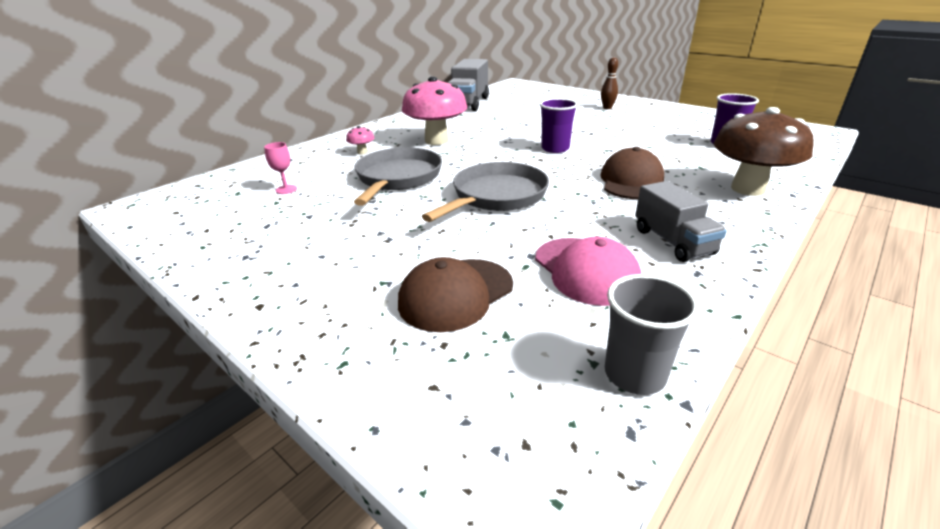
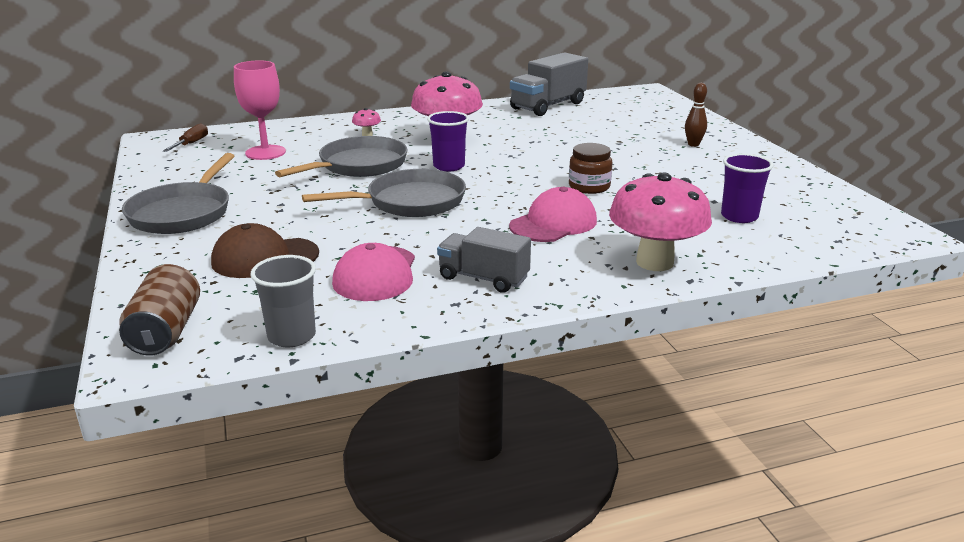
camera: 30 degrees right, 5 degrees down
(187, 201) = (191, 143): none -> brown screwdriver
(284, 275) = (183, 213): none -> grey pan
(286, 189) = (265, 152): pink goblet -> pink goblet, size x2.05
(492, 440) = (166, 331): none -> brown can
(555, 148) = (543, 174): purple cup -> purple cup (449, 166)
(601, 149) = (589, 187): none -> brown jar
(631, 181) = (553, 223): brown cap -> pink cap
(673, 242) = (483, 278): grey truck -> grey truck turned 105 degrees clockwise
(748, 189) = (654, 262): brown mushroom -> pink mushroom

